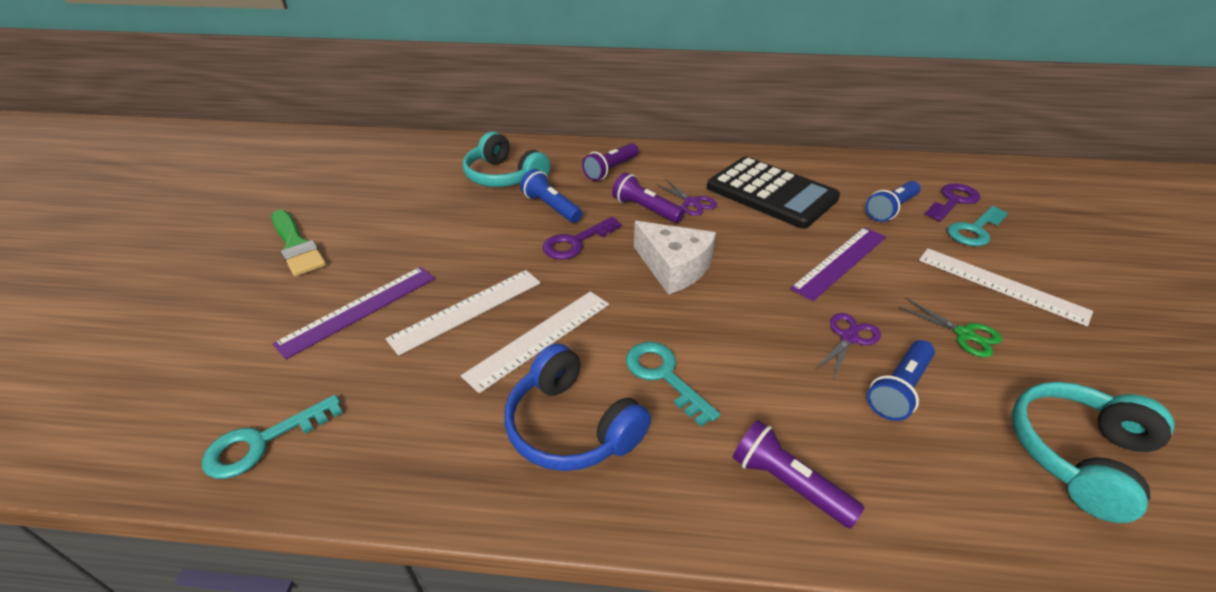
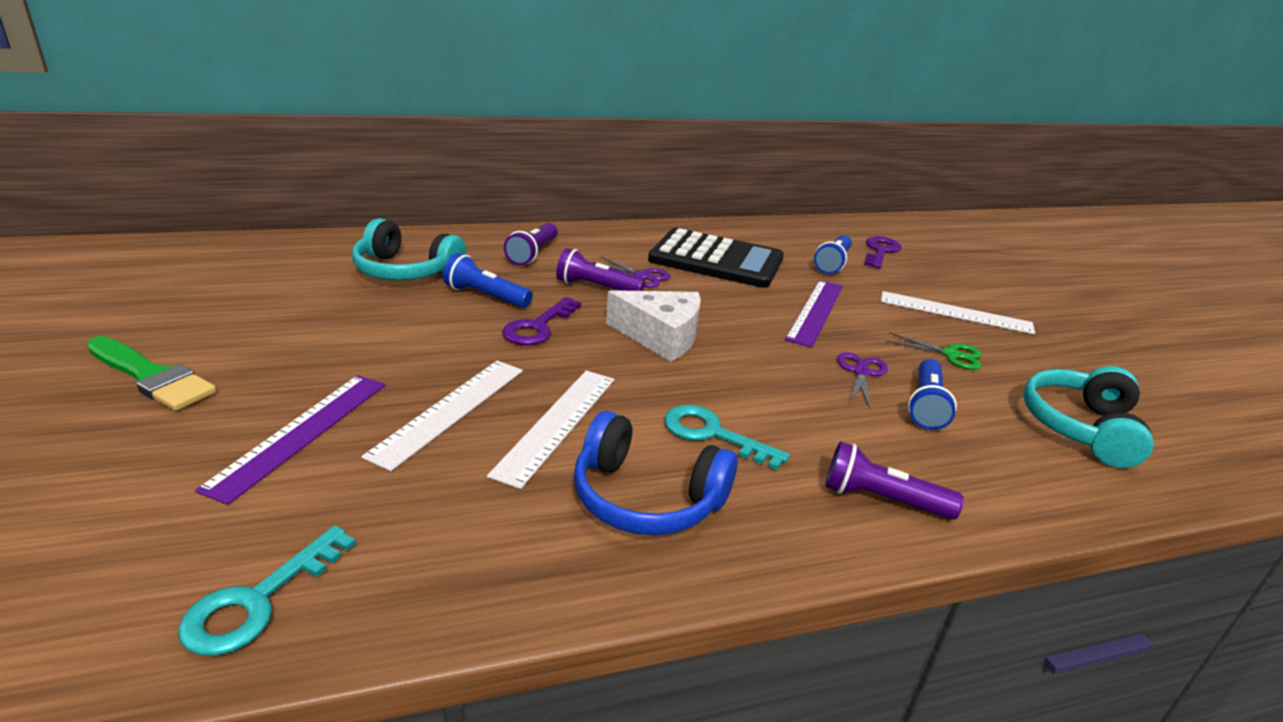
camera: 25 degrees left, 10 degrees down
(974, 230) = (911, 273): turquoise key -> none

